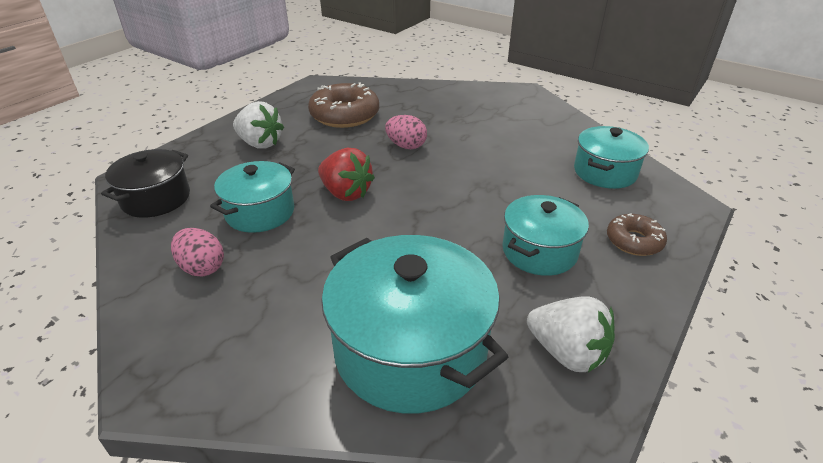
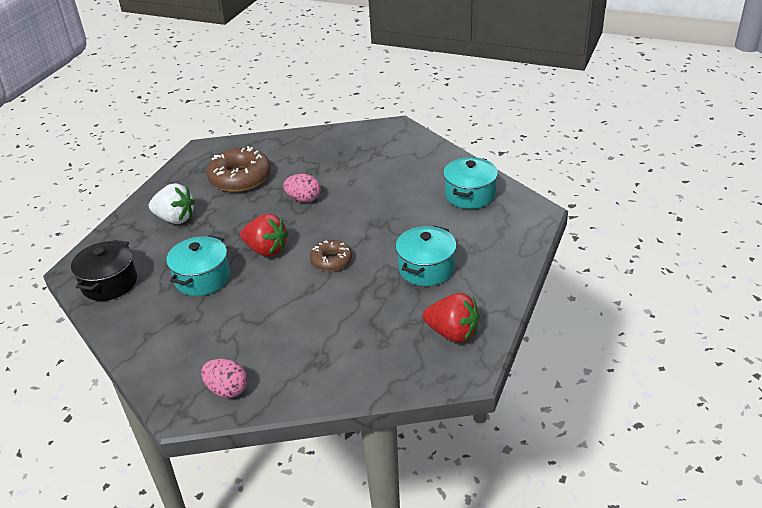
camera: 10 degrees left, 0 degrees up
(202, 267) = (176, 328): pink egg -> pink egg (227, 390)
(410, 350) = (349, 352): turquoise pot -> none
(567, 352) = (452, 333): white strawberry -> red strawberry
(634, 241) = (494, 248): brown donut -> brown donut (331, 260)

